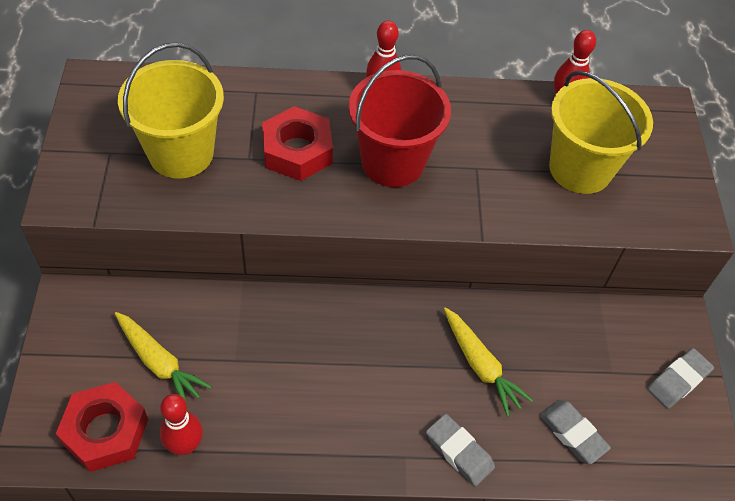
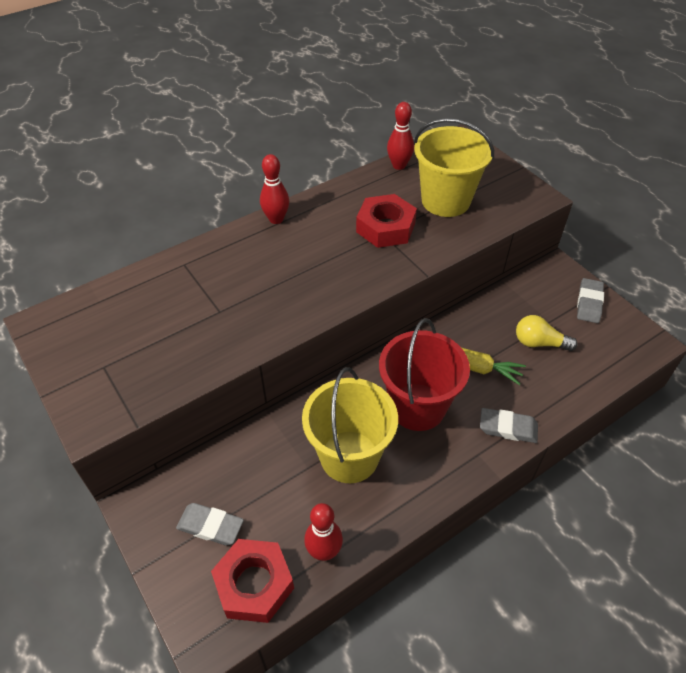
camera: 30 degrees left, 5 degrees down
(159, 363) = (253, 506): yellow carrot -> none
(181, 153) = (163, 336): yellow bucket -> yellow bucket (349, 456)
(297, 151) = (251, 287): red nut -> red nut (385, 227)
(392, 162) = (325, 259): red bucket -> red bucket (417, 407)
(572, 433) = (561, 372): grey eraser -> grey eraser (210, 526)
(577, 387) = (539, 343): none -> yellow light bulb

